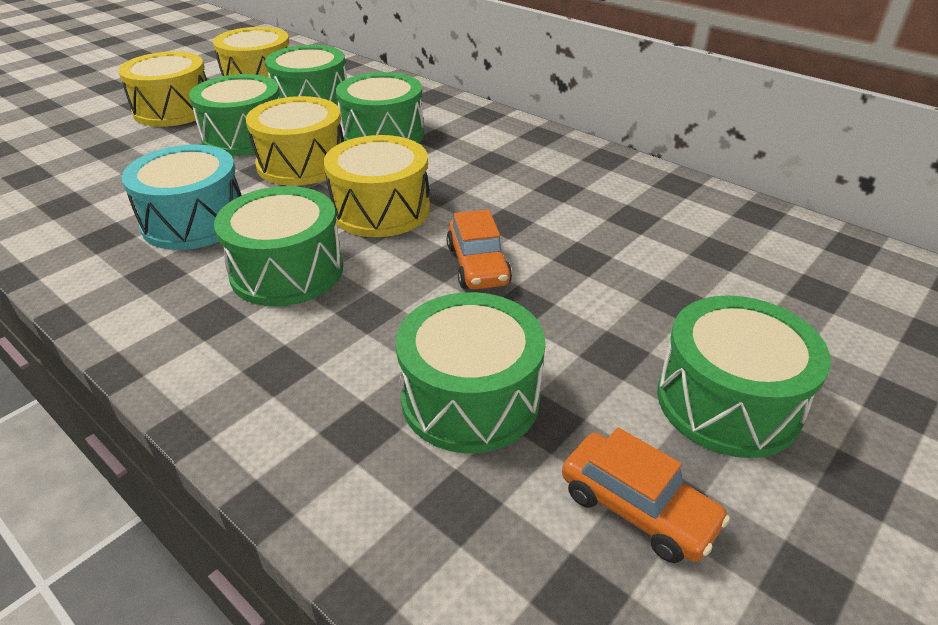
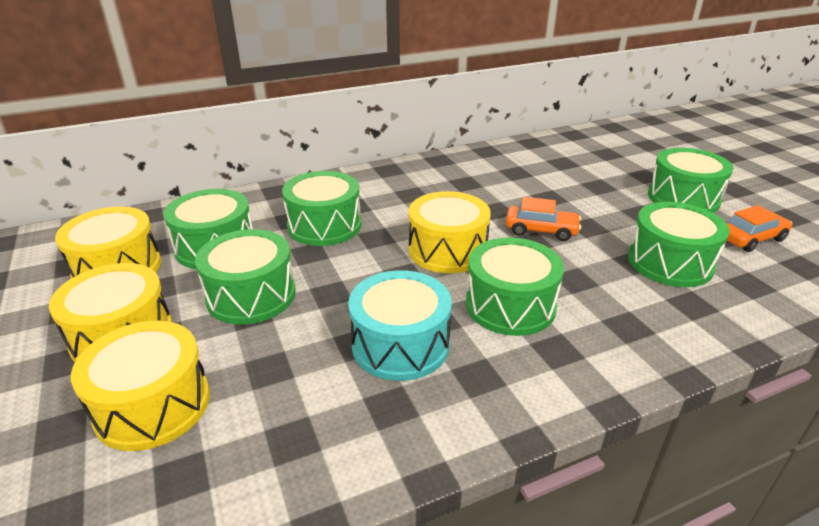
camera: 65 degrees left, 5 degrees down
(301, 163) = (339, 272): yellow drum -> yellow drum (153, 405)

